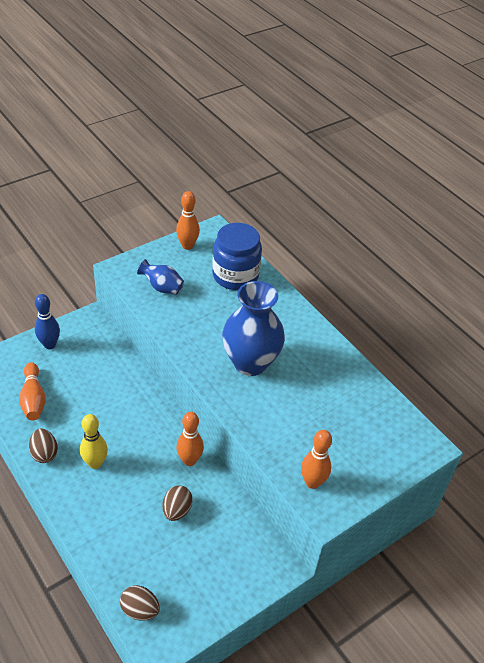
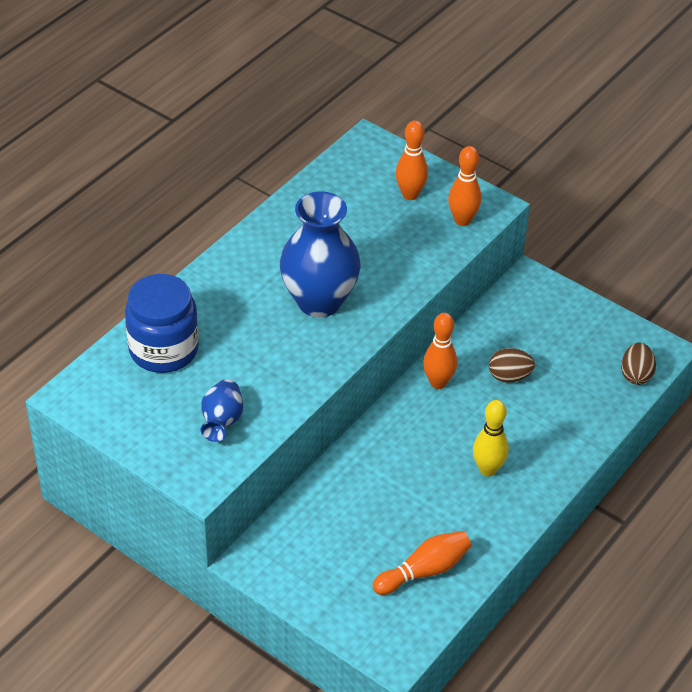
camera: 105 degrees left, 0 degrees up
(44, 453) = (500, 525): brown egg -> none
(49, 344) = (321, 590): blue bowling pin -> none
(187, 246) = (119, 417): orange bowling pin -> orange bowling pin (410, 194)

